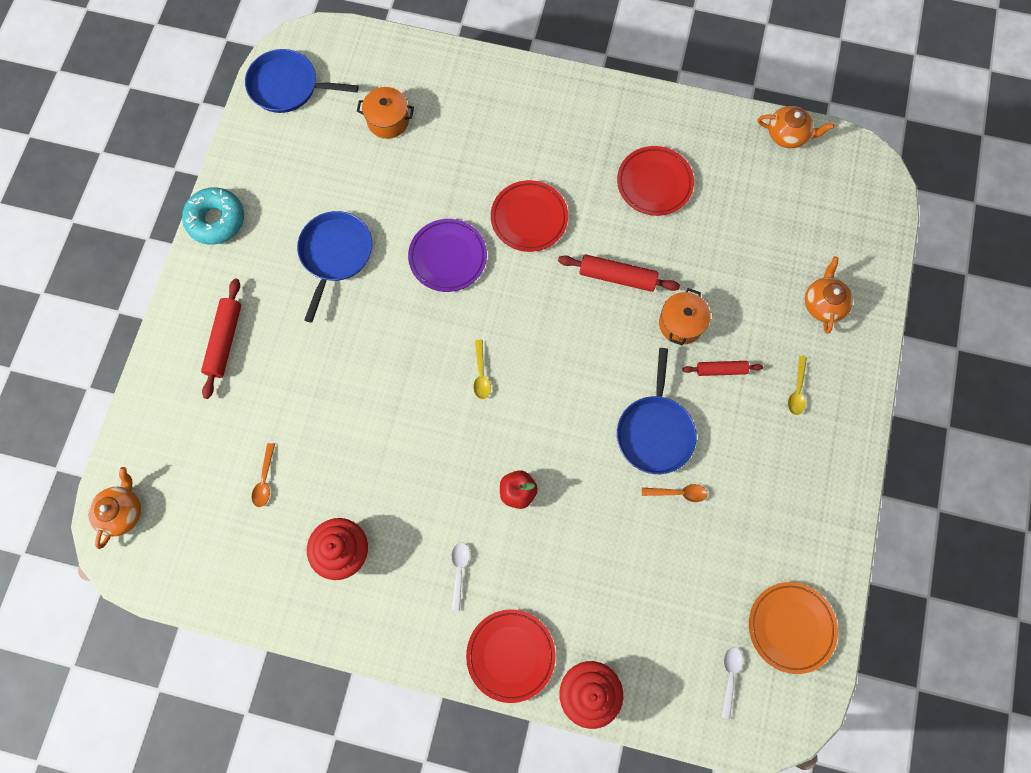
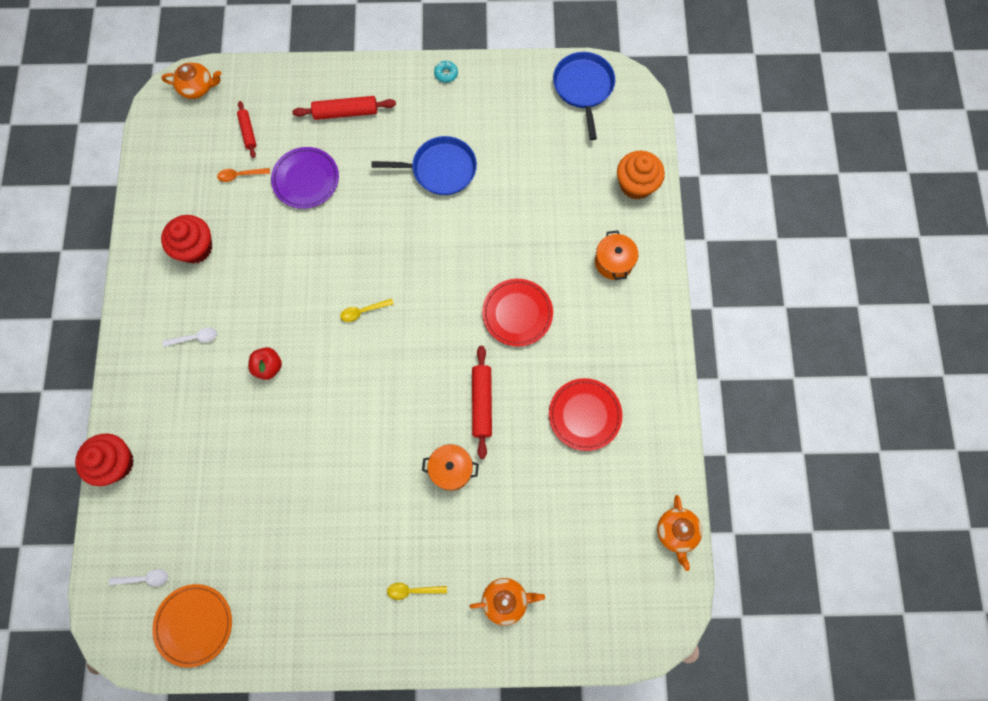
camera: 75 degrees right, 0 degrees up
(216, 220) = (446, 74): turquoise donut -> turquoise donut, size x0.48
(388, 121) = (576, 174): orange pot -> orange pot (613, 262)
(419, 68) = (636, 184): none -> orange cupcake
(448, 257) = (461, 257): purple plate -> purple plate (306, 180)
(510, 655) = (135, 395): red plate -> none
(655, 431) = (345, 468): blue pan -> none
(678, 493) = (294, 501): orange spoon -> none
(721, 370) = (415, 515): red rolling pin -> red rolling pin (248, 132)

